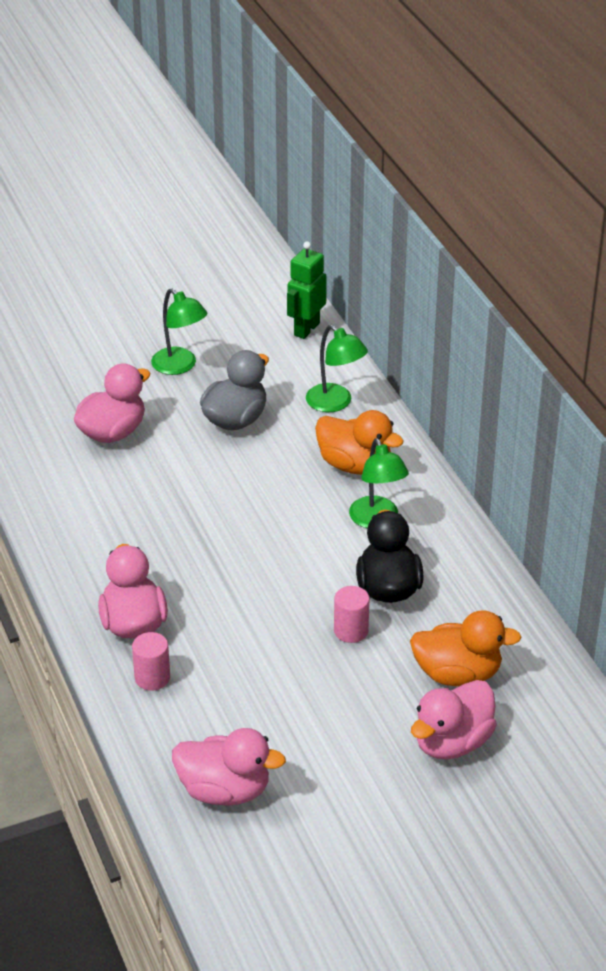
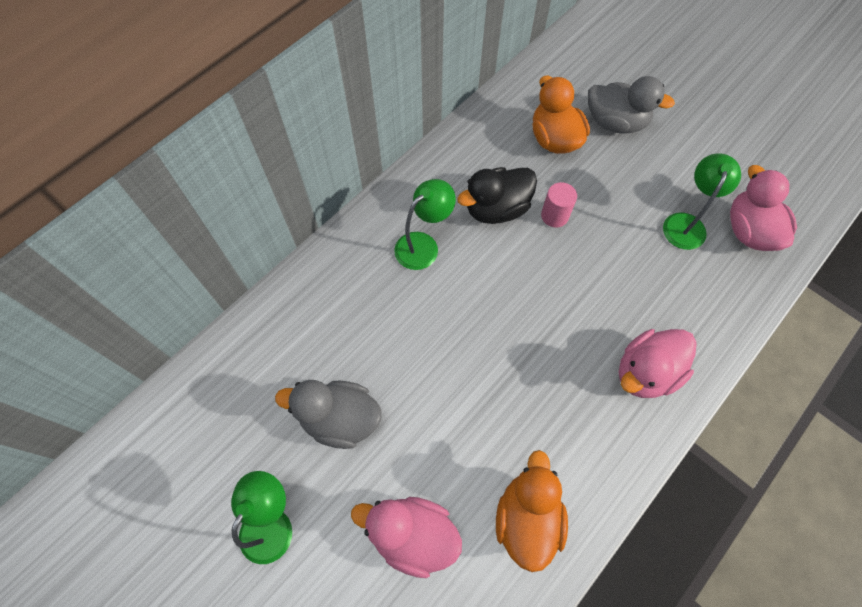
camera: 115 degrees left, 25 degrees up
(152, 678) = (689, 328): pink cylinder -> none
(306, 329) = (162, 419): green robot -> none
(335, 403) = (278, 339): green lamp -> green lamp (686, 223)
(355, 465) = (361, 288): orange duck -> orange duck (527, 518)
(452, 742) = (615, 123): pink duck -> grey duck

